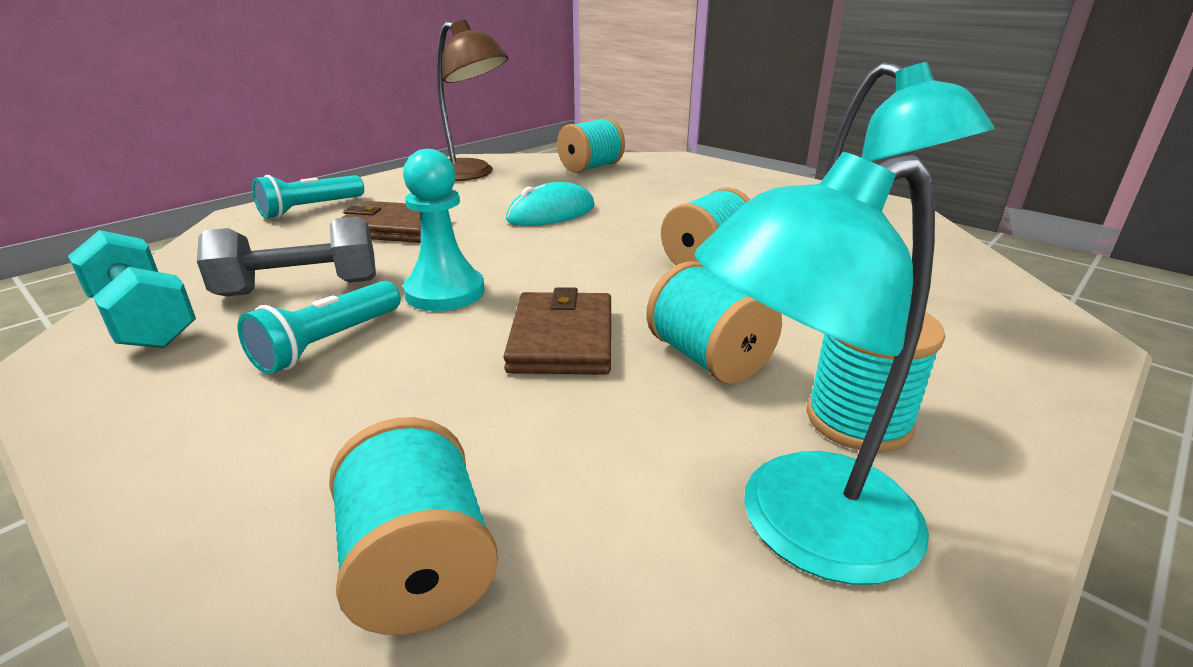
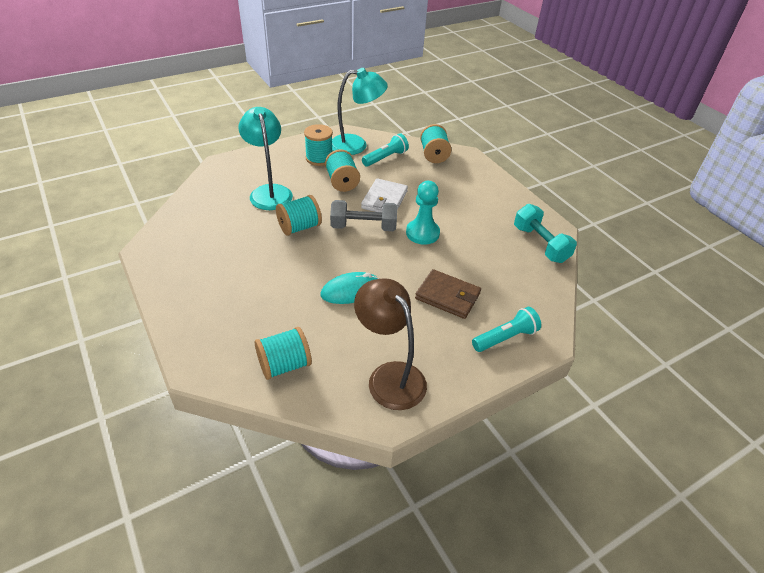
camera: 165 degrees left, 15 degrees up
(300, 288) = (485, 251): grey dumbbell -> grey dumbbell (363, 227)
(327, 343) = (465, 216): turquoise flashlight -> turquoise flashlight (385, 158)
(562, 339) = (384, 200): brown wallet -> white wallet

